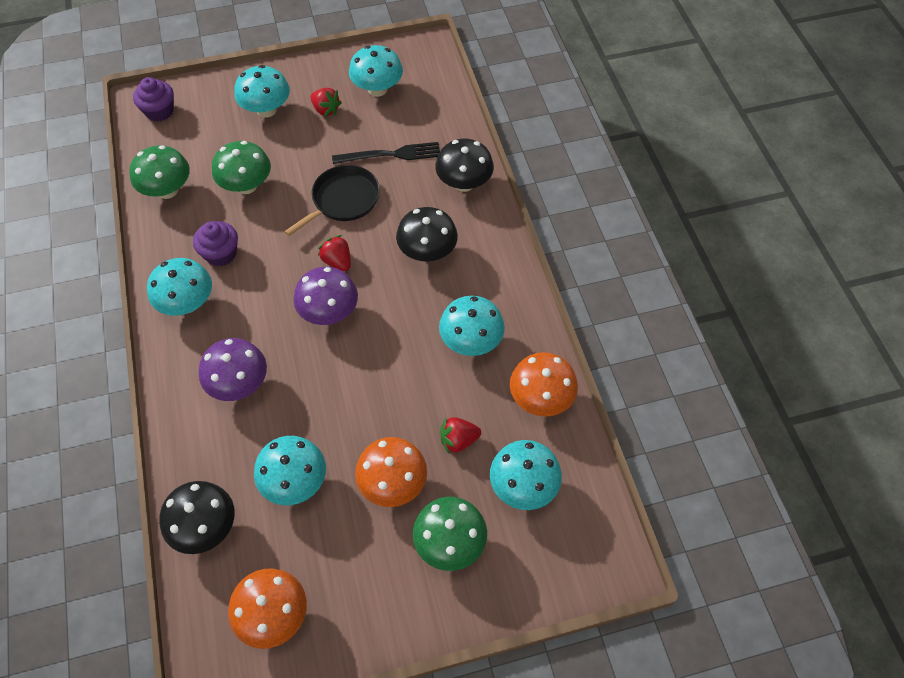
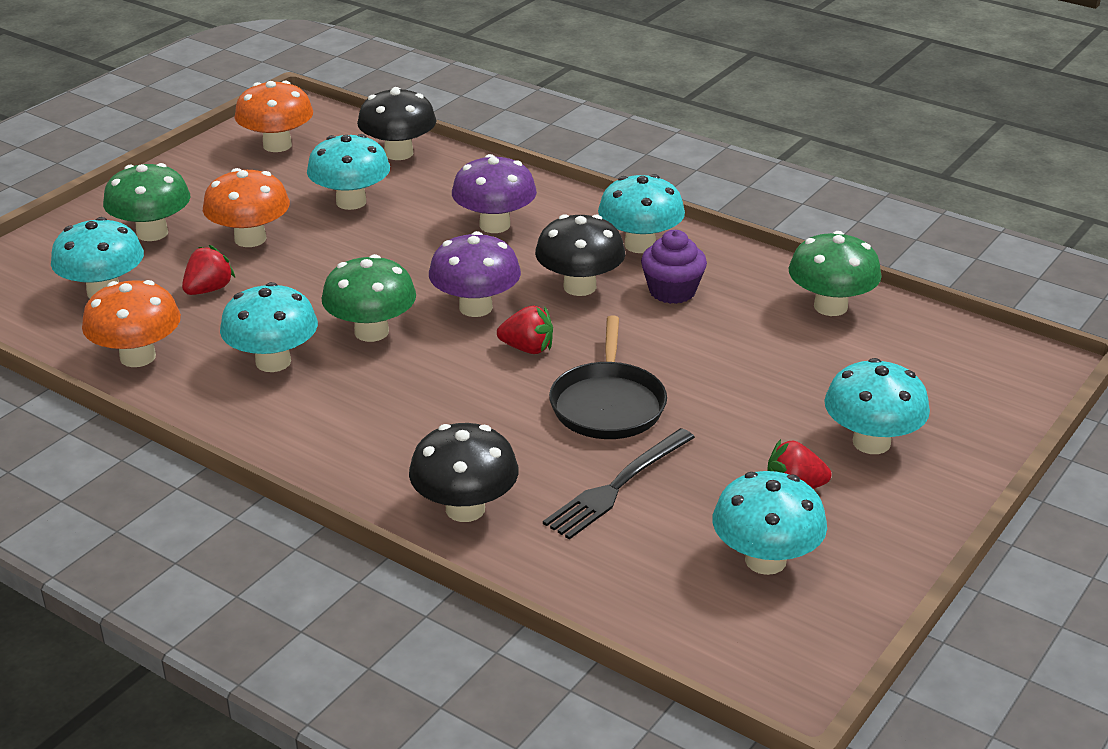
camera: 140 degrees right, 25 degrees down
(159, 111) = (995, 366): purple cupcake -> none
(246, 186) = (750, 356): green mushroom -> green mushroom (371, 332)
(427, 252) = (425, 410): black mushroom -> black mushroom (579, 287)

